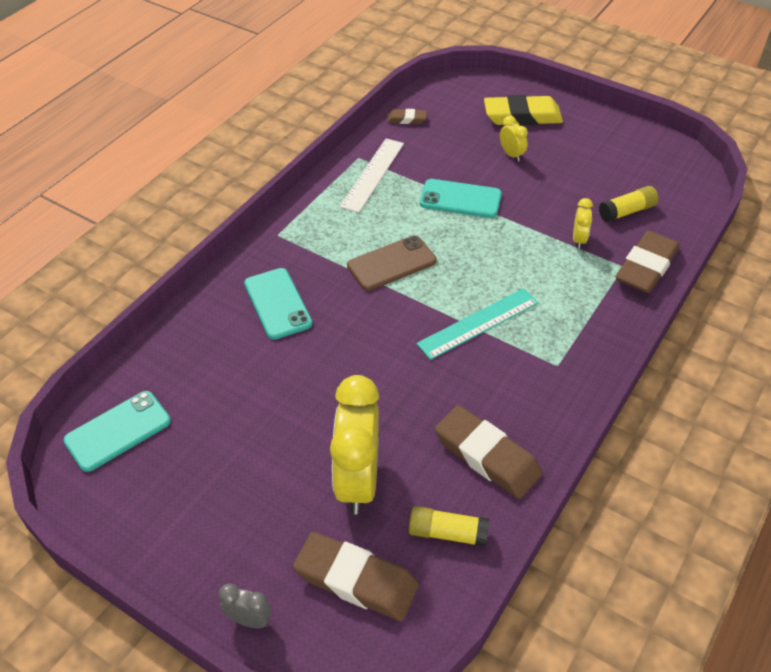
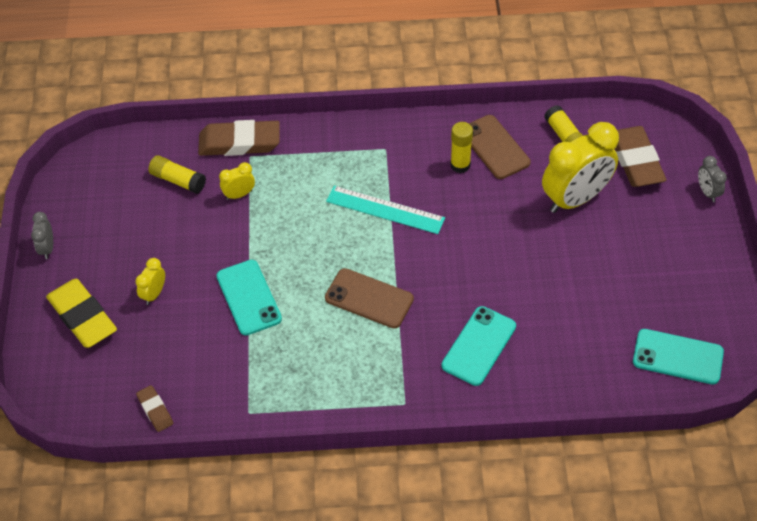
camera: 125 degrees left, 5 degrees up
(373, 174) = (265, 384): white ruler -> none
(486, 411) = (460, 165): none -> yellow glue stick
(487, 456) = (494, 147): brown eraser -> brown phone
(607, 121) = (47, 248): none -> grey clock

